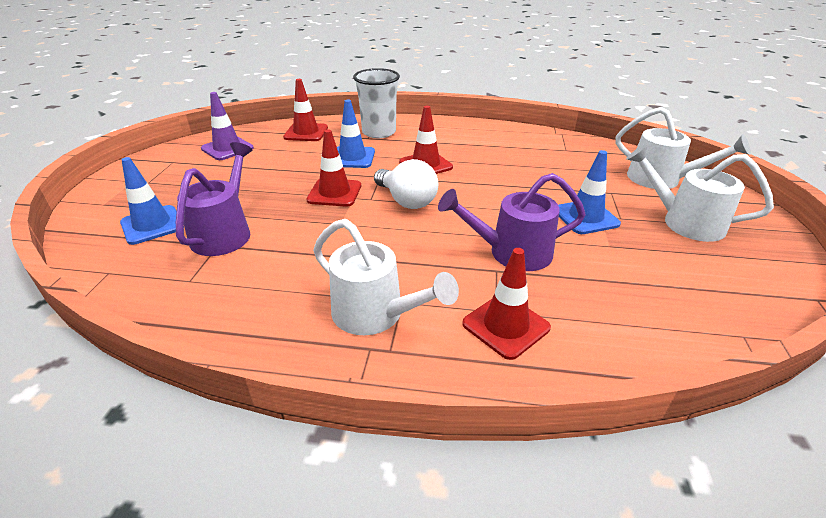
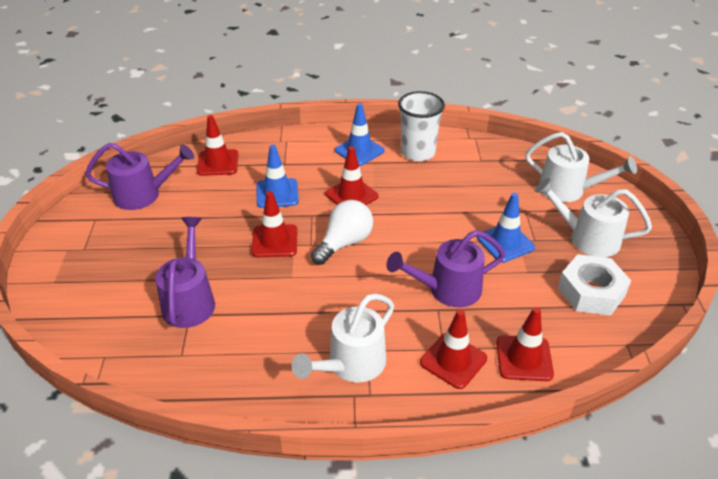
camera: 10 degrees left, 5 degrees up
(152, 225) = (117, 300): blue traffic cone -> blue traffic cone (359, 151)
(227, 148) = (144, 194): purple traffic cone -> purple watering can
(376, 314) = (350, 365): white watering can -> white watering can turned 105 degrees clockwise
(379, 132) = (293, 155): white cup -> white cup (418, 152)
(406, 201) = (344, 243): white light bulb -> white light bulb turned 90 degrees counterclockwise
(600, 335) = (524, 358): none -> red traffic cone
(691, 273) = (591, 292): none -> white nut

